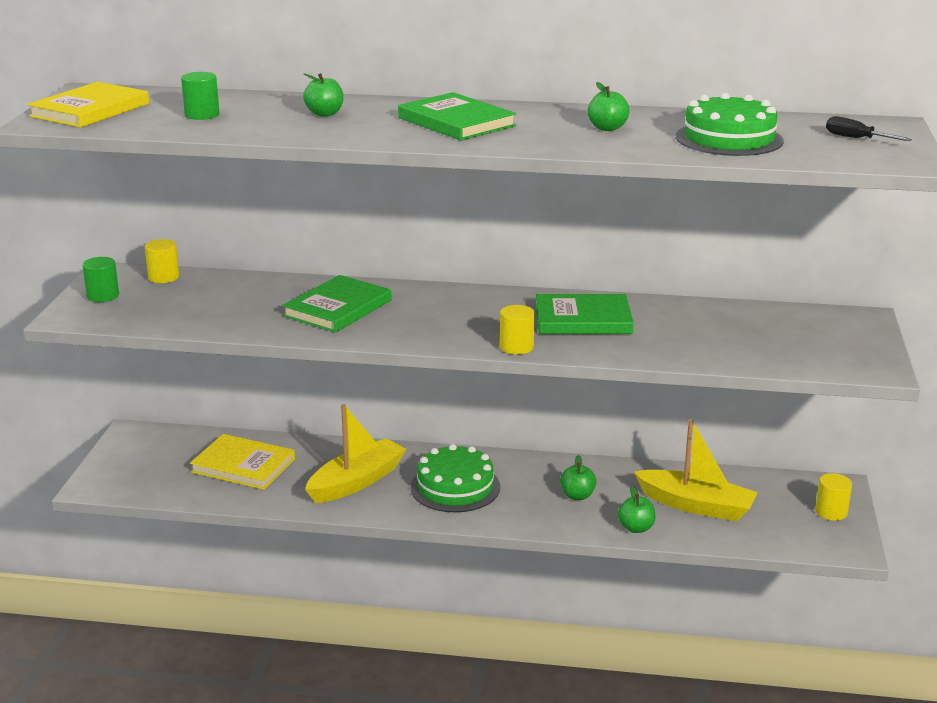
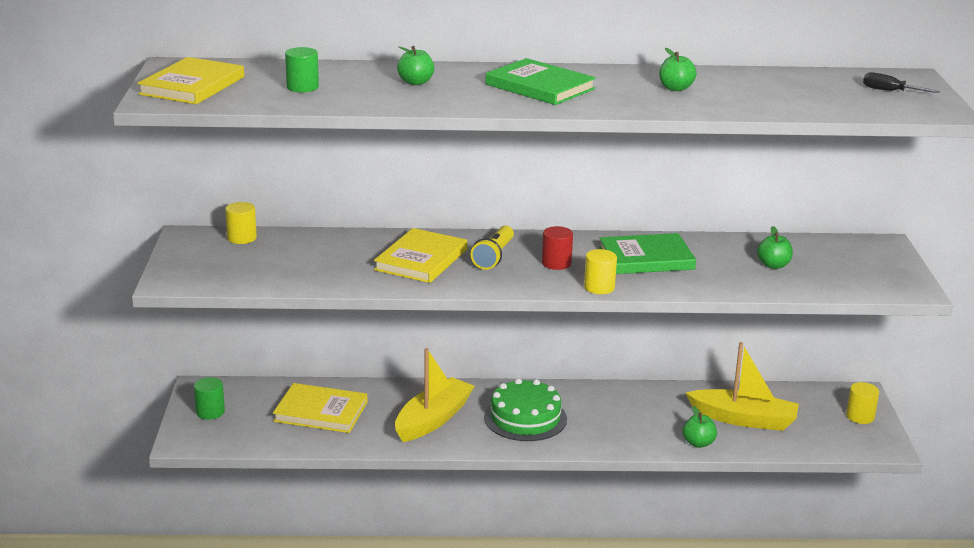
camera: 10 degrees left, 0 degrees up
(103, 296) = (192, 259): green cylinder -> green cylinder (210, 412)
(338, 308) = (421, 260): green book -> yellow book
(417, 309) = (494, 257): none -> yellow flashlight
(481, 319) = (556, 263): none -> red cylinder
(577, 496) = (637, 418): green apple -> green apple (773, 265)
(729, 139) = (785, 95): green cake -> none

